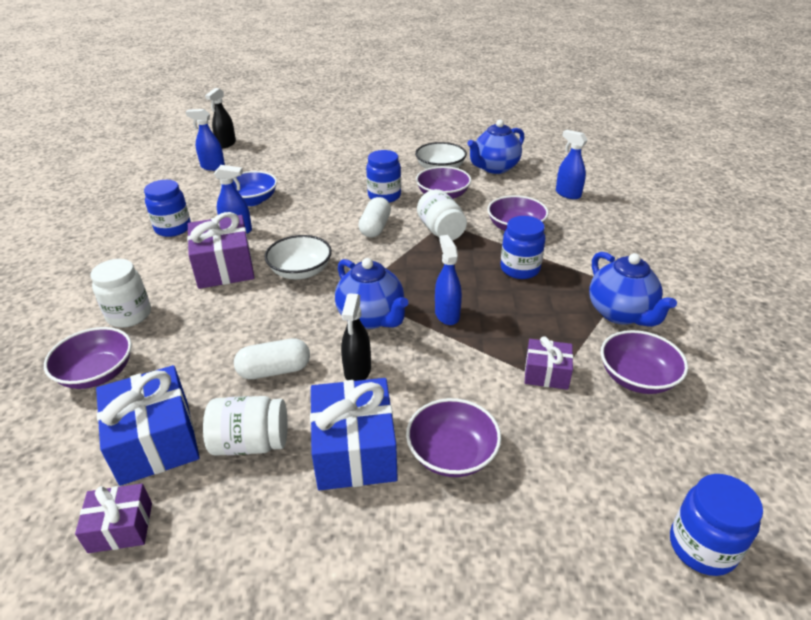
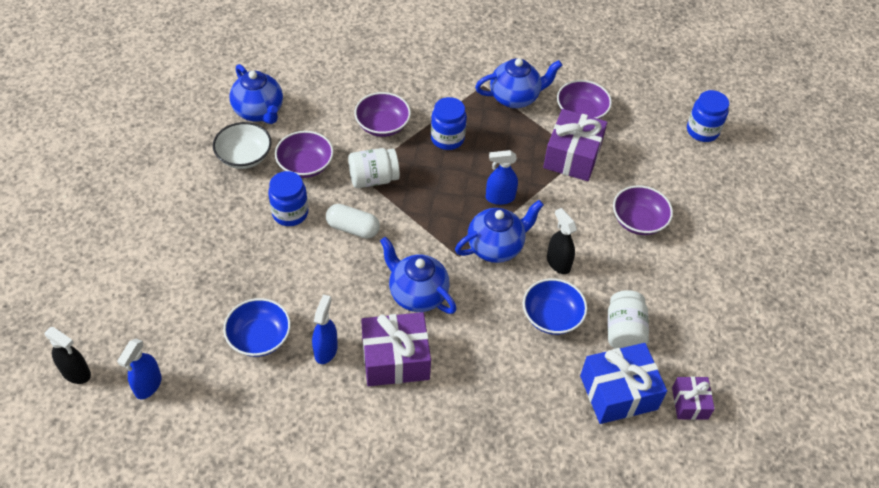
camera: 85 degrees left, 15 degrees up
(97, 373) = (541, 447): purple bowl -> none
(129, 315) = (462, 435): white jar -> none
(173, 228) = (303, 415): blue jar -> none
(274, 370) = (552, 316): white capsule -> blue bowl
(300, 271) = (417, 294): white bowl -> blue teapot
(355, 450) = (633, 271): blue gift -> none
(357, 371) = (558, 263): black spray bottle -> black spray bottle turned 135 degrees counterclockwise
(546, 373) = (572, 156): purple gift -> purple gift, size x1.78
(568, 194) = (332, 73): blue spray bottle -> none

